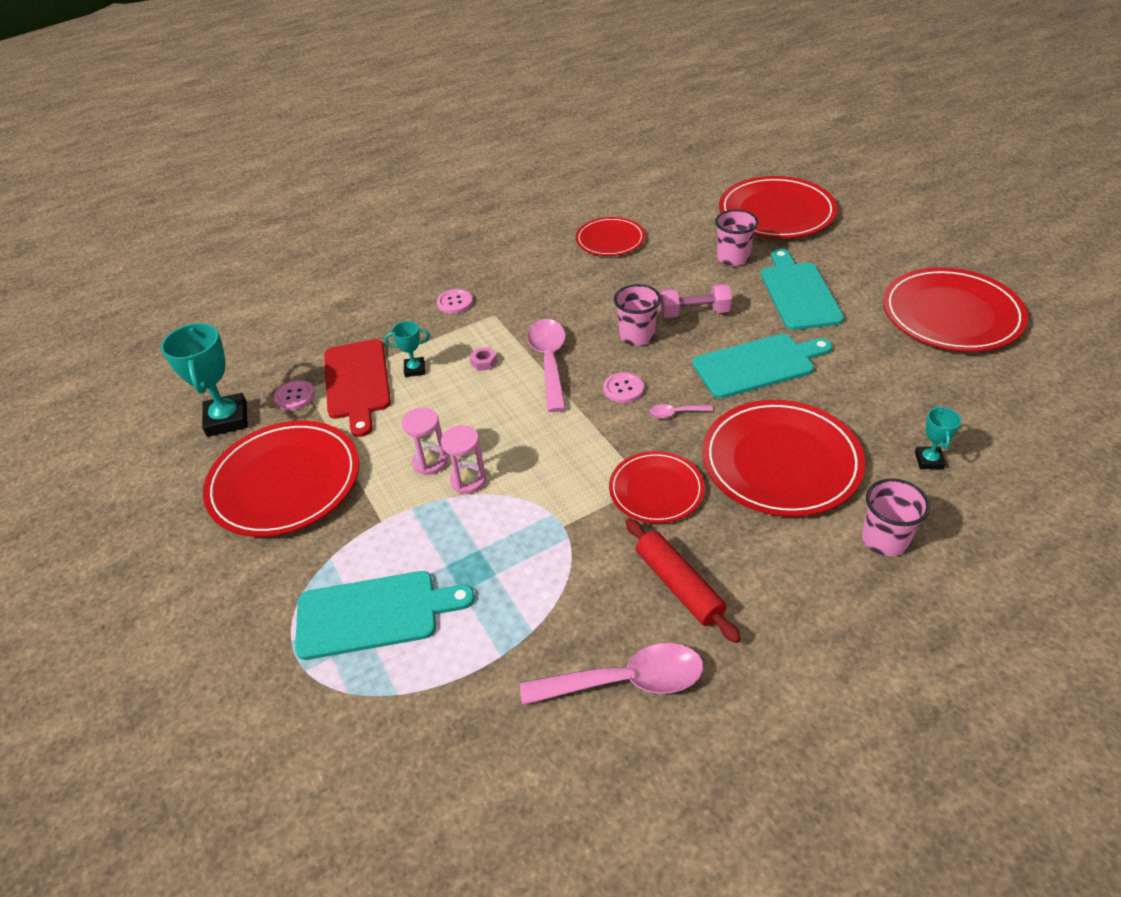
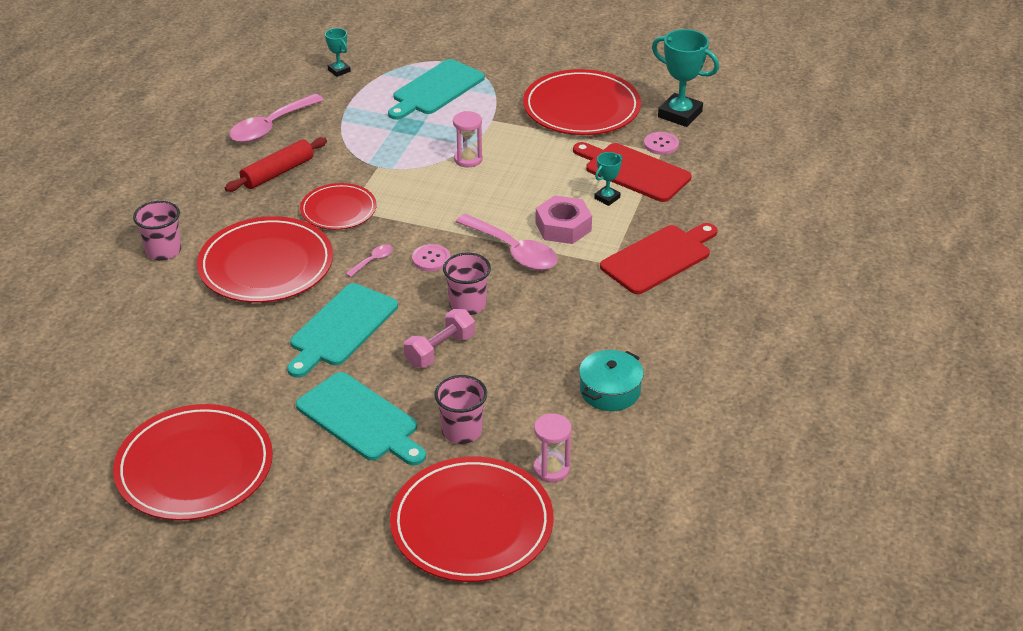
camera: 135 degrees right, 5 degrees down
(430, 462) = (507, 156): pink hourglass -> pink hourglass (551, 469)
(455, 302) = (659, 258): pink button -> red cutting board
(484, 362) = (563, 227): pink nut -> pink nut, size x2.18
(610, 240) = (610, 391): red plate -> turquoise pot
(678, 585) = (278, 172): red rolling pin -> red rolling pin turned 60 degrees counterclockwise
(929, 460) = (156, 315): turquoise trophy -> turquoise trophy (339, 70)

